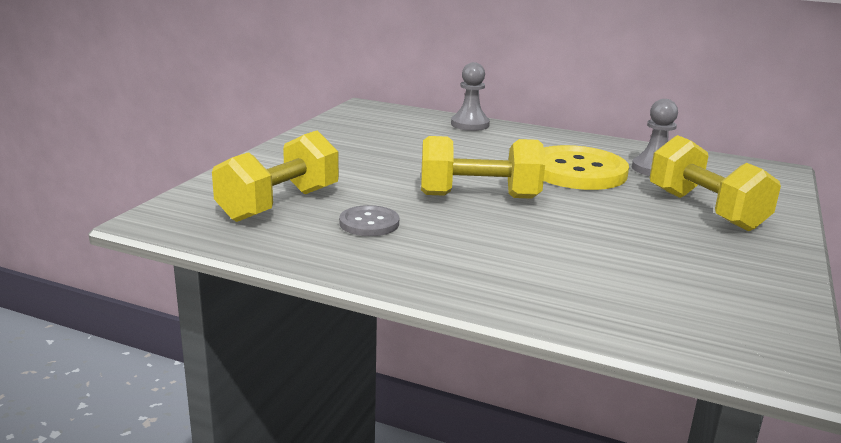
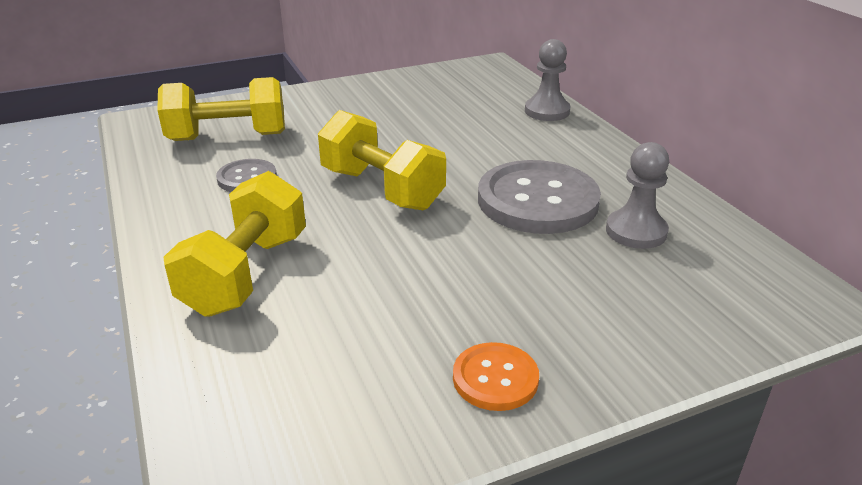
camera: 45 degrees right, 10 degrees up
(577, 171) = (537, 200): yellow button -> grey button
(705, 210) = (575, 304): yellow dumbbell -> yellow dumbbell (246, 273)
(750, 255) = (495, 378): none -> orange button

